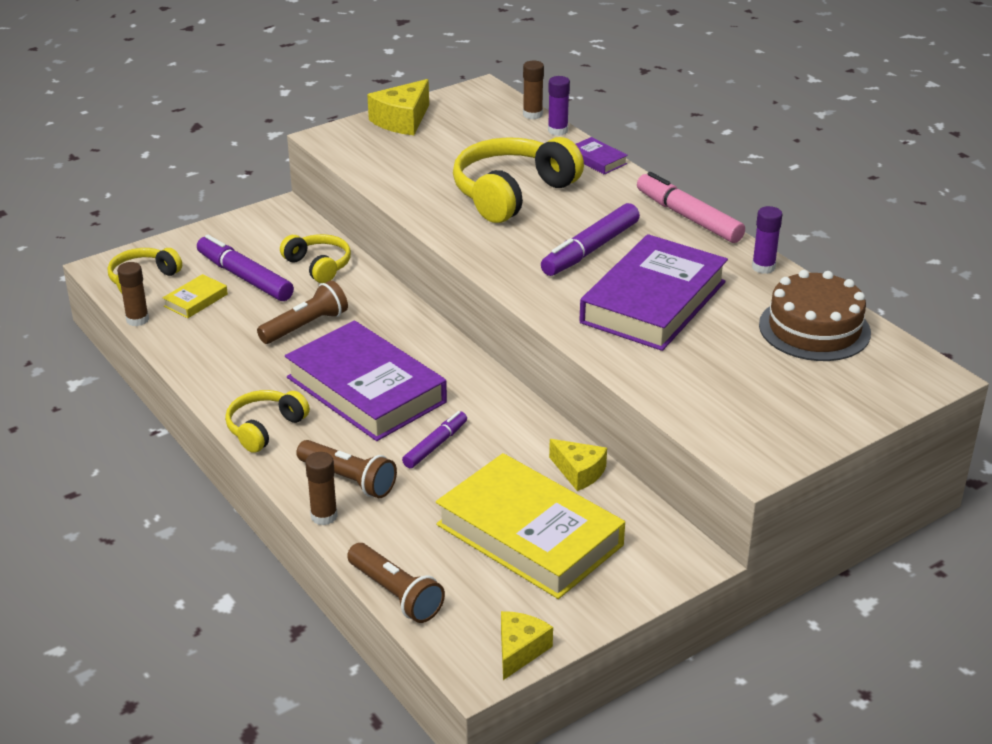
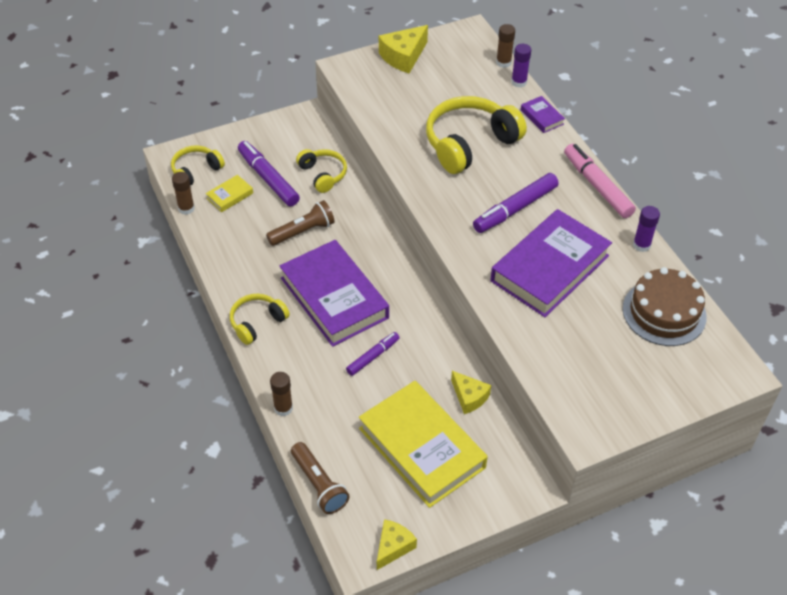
camera: 10 degrees right, 15 degrees up
(348, 479) = (306, 378): brown flashlight -> none

